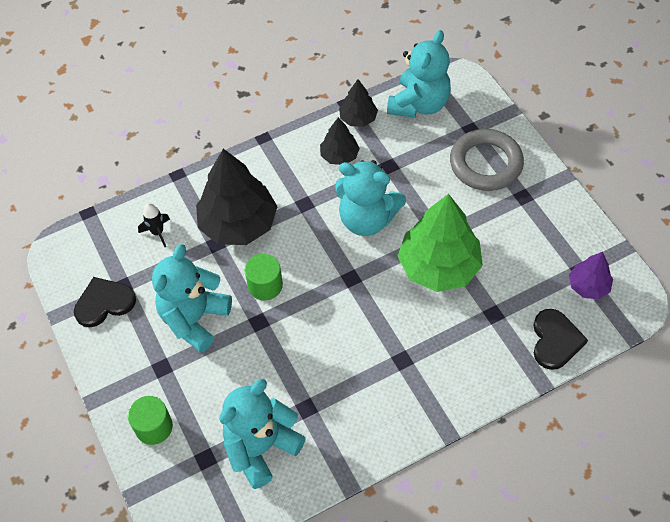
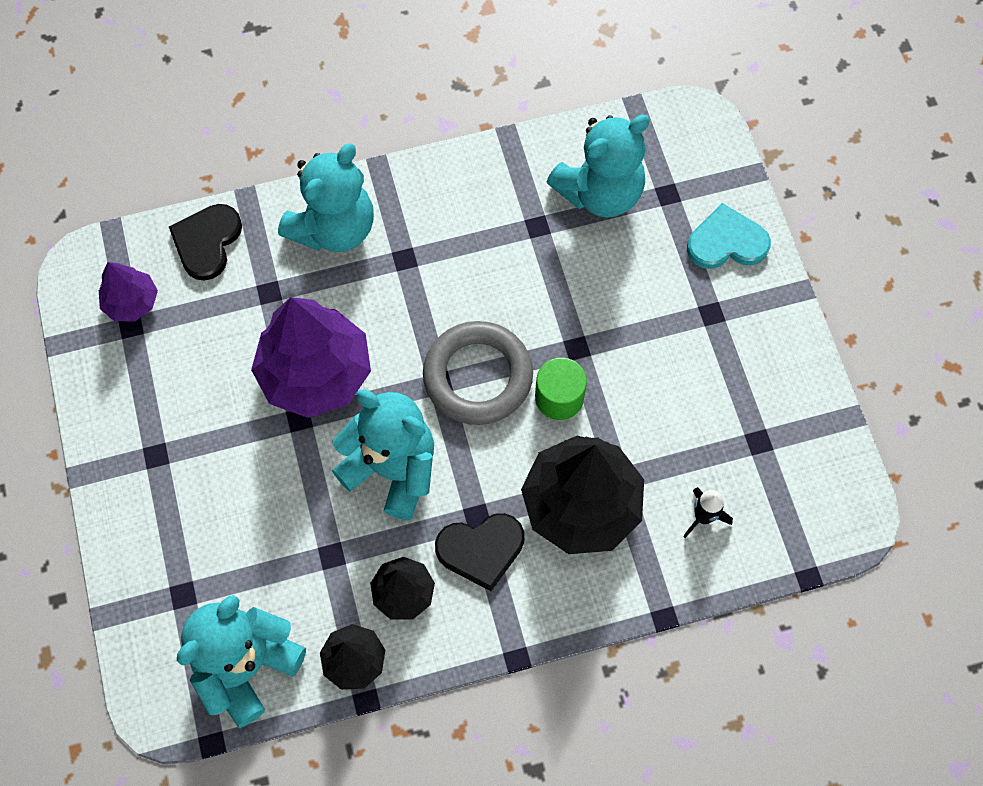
camera: 170 degrees left, 10 degrees up
(104, 303) = (785, 420): black heart -> black heart (481, 549)
(154, 427) = (726, 242): green cylinder -> turquoise heart
(194, 319) = (662, 370): turquoise teddy bear -> turquoise teddy bear (334, 228)
(438, 266) = (315, 373): green tree -> purple tree
(485, 163) = (186, 524): grey ring -> grey ring (478, 376)

